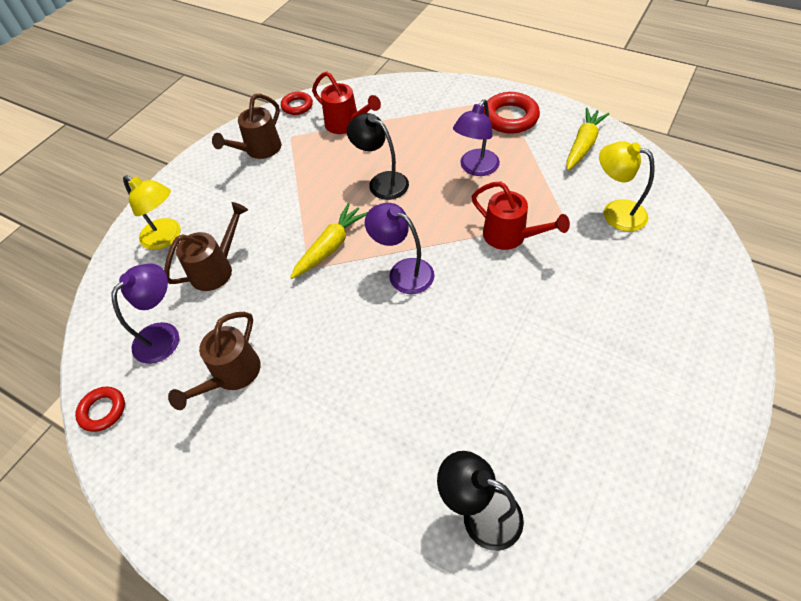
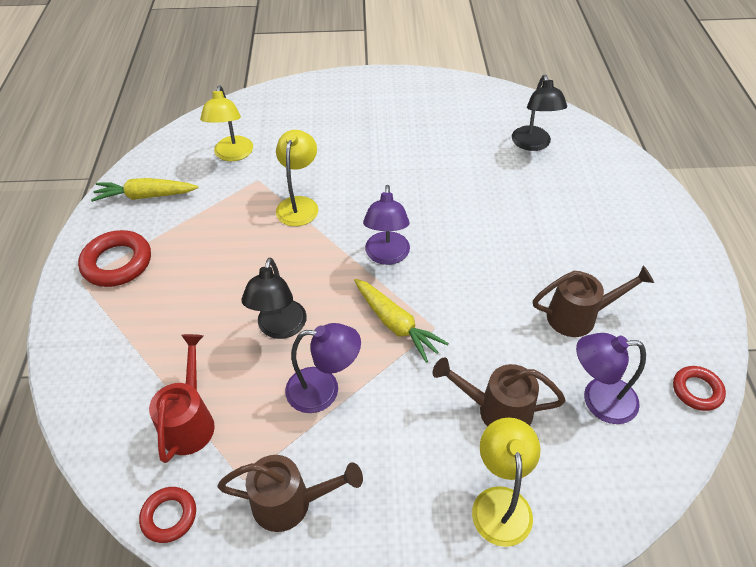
camera: 125 degrees left, 5 degrees down
(331, 246) = (396, 324): yellow carrot -> yellow carrot turned 135 degrees counterclockwise
(475, 168) = (218, 260): purple lamp -> purple lamp (324, 390)
(510, 236) = (299, 204): red watering can -> yellow lamp

